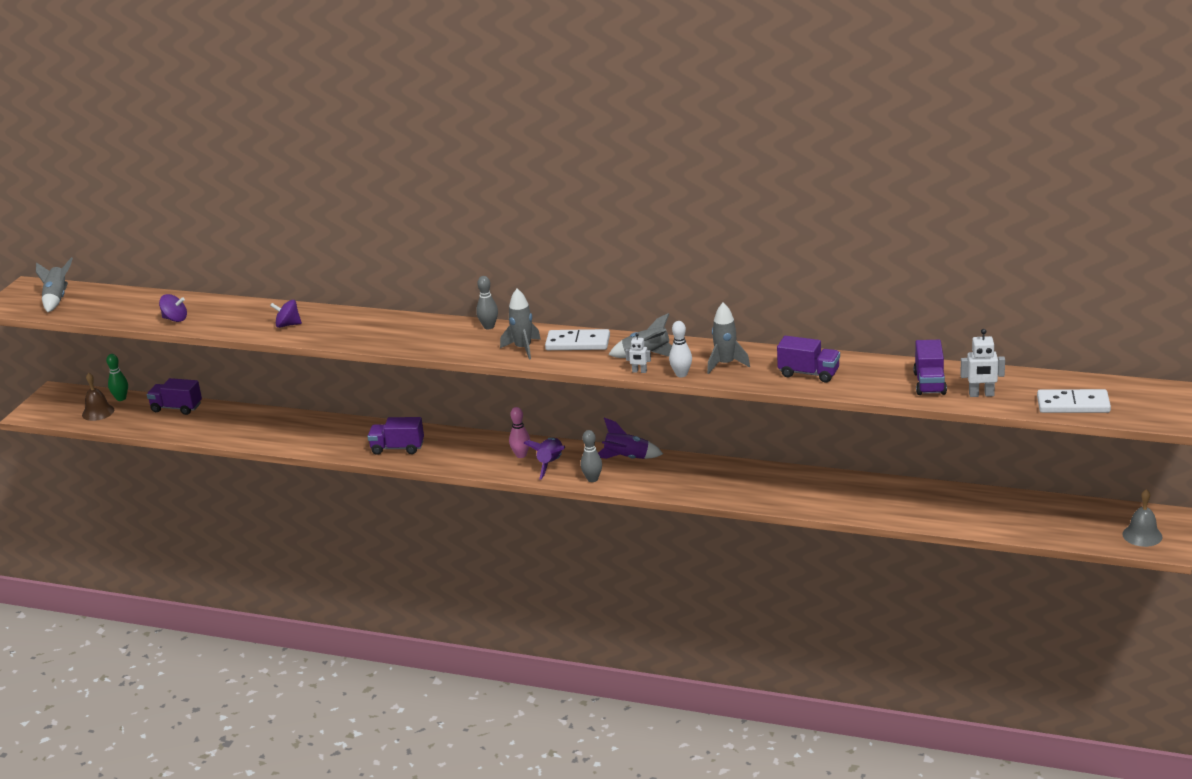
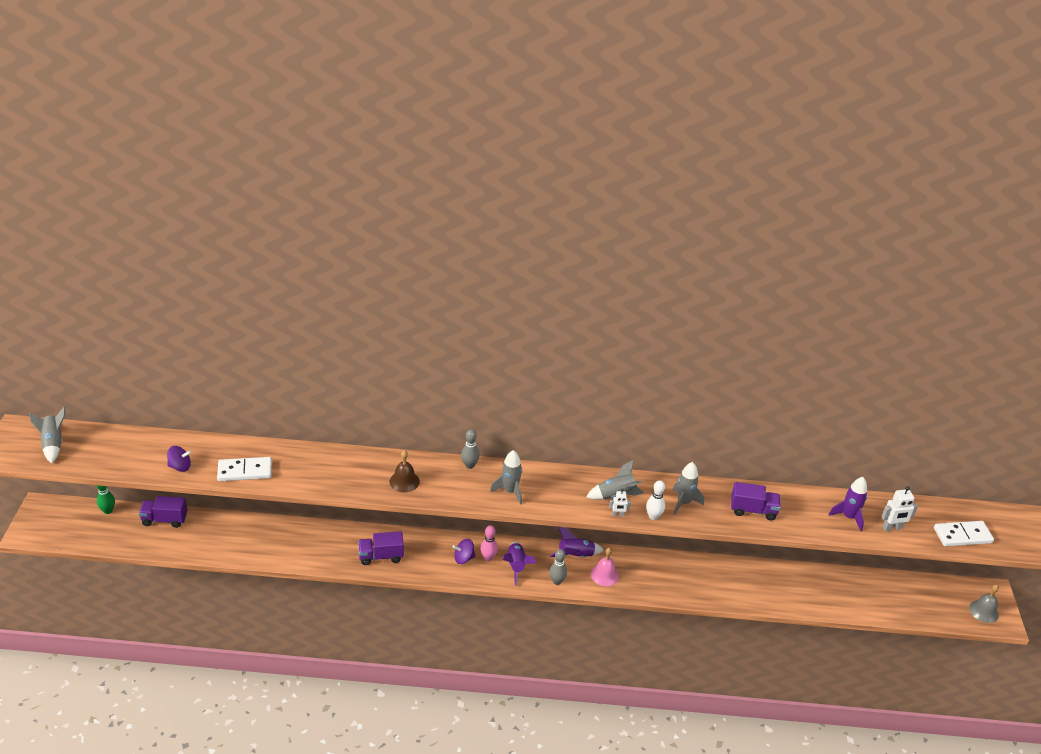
camera: 20 degrees left, 10 degrees up
(98, 412) = (91, 529): brown bell -> brown bell (404, 481)
(288, 325) = (289, 470): purple spinning top -> purple spinning top (463, 558)
(578, 343) = (553, 482): white domino -> white domino (245, 471)
(654, 476) = (604, 575): none -> pink bell
(929, 383) = (848, 517): purple truck -> purple rocket

